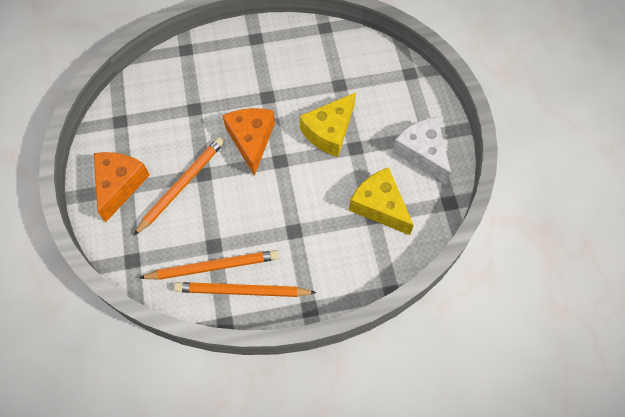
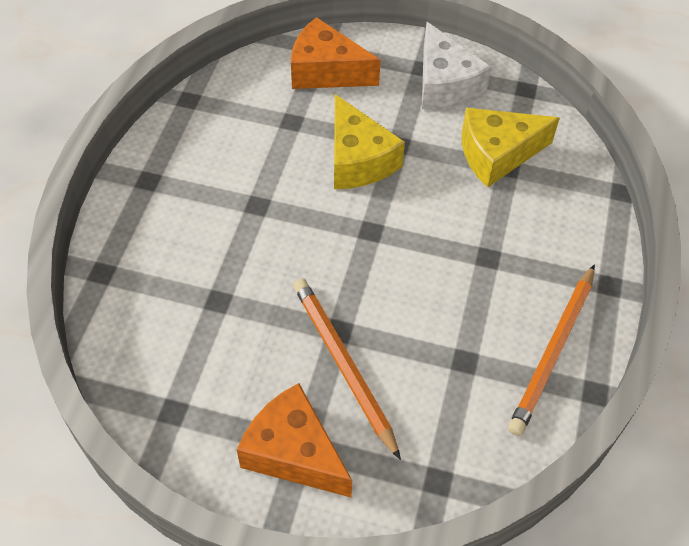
camera: 65 degrees left, 10 degrees down
(213, 267) = (499, 374): orange pencil -> none
(251, 140) = (318, 250): orange cheese -> orange cheese (326, 71)
(422, 153) = (445, 84): white cheese -> white cheese turned 105 degrees counterclockwise

